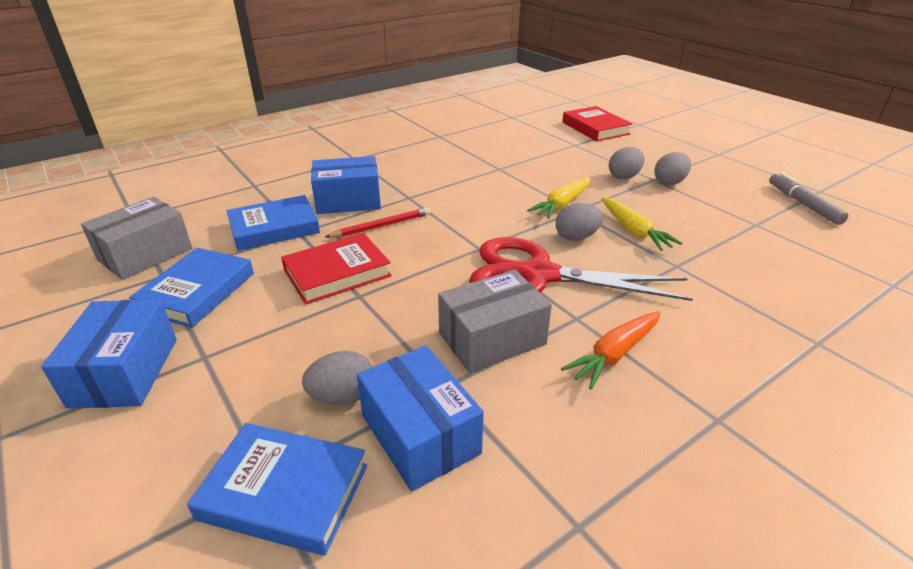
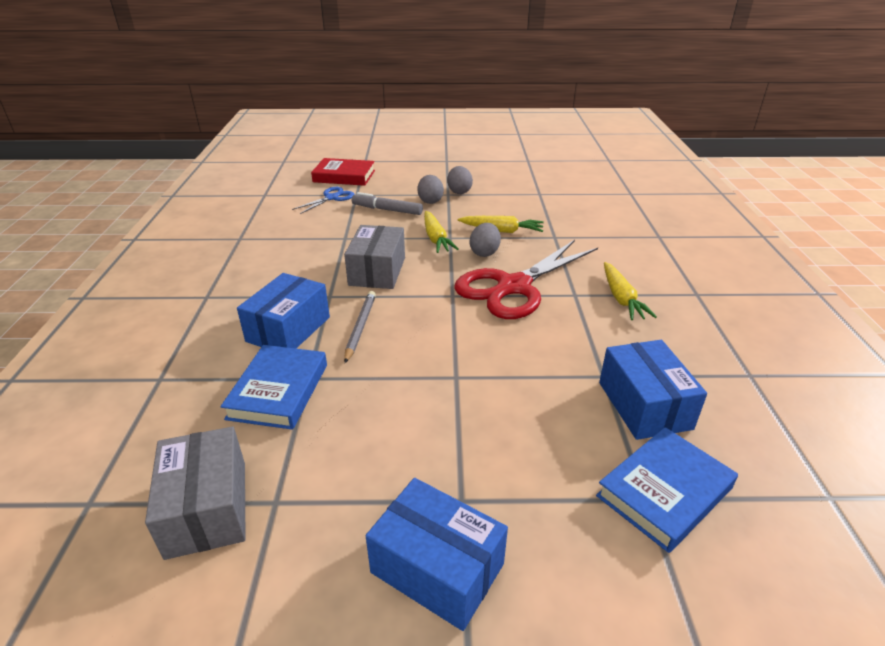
camera: 55 degrees left, 0 degrees up
(197, 292) = (342, 480): blue book -> none
(337, 273) = (409, 377): red book -> none
(343, 396) = (580, 429): grey egg -> none
(382, 226) = (360, 327): red pencil -> grey pencil
(420, 434) = (644, 405): blue box -> blue box turned 75 degrees clockwise
(492, 338) = (568, 335): grey box -> grey box (377, 271)
(551, 139) = (331, 198): none -> blue scissors
(614, 354) = (621, 298): orange carrot -> yellow carrot
(803, 204) = (535, 171): grey marker -> grey marker (387, 210)

